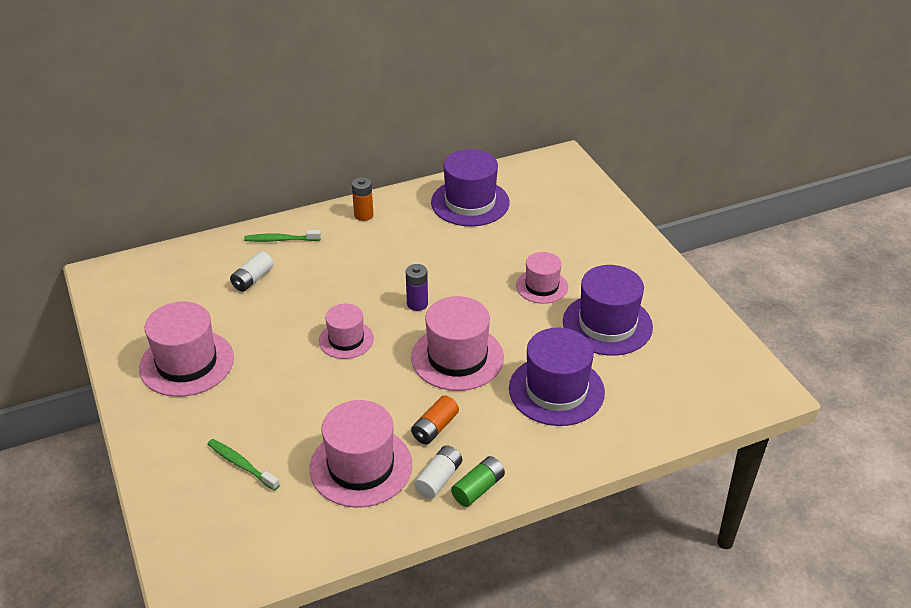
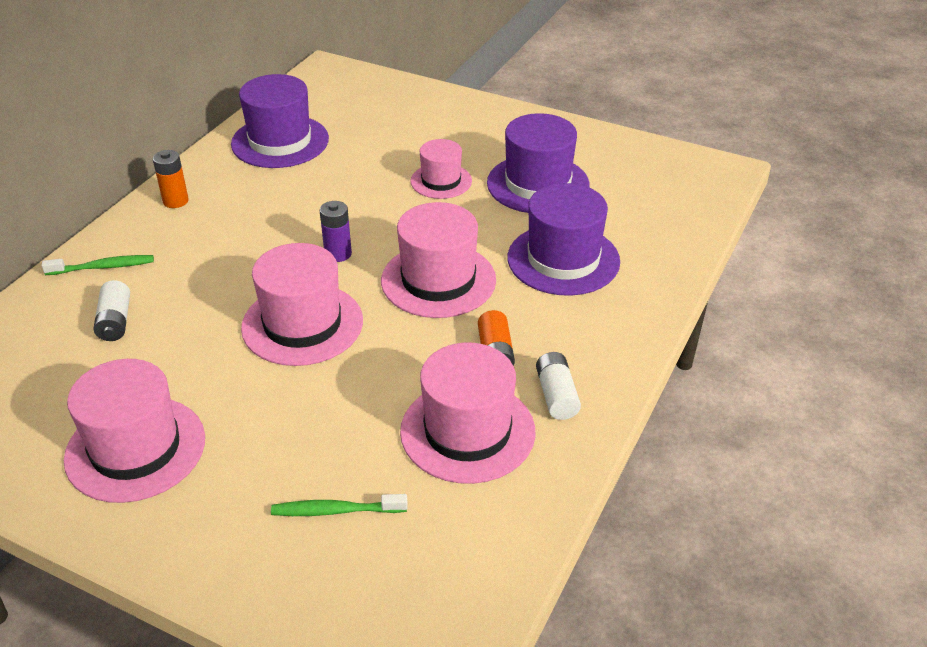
camera: 40 degrees left, 0 degrees up
(281, 240) = (103, 267): green toothbrush -> green toothbrush turned 150 degrees counterclockwise
(346, 339) = (302, 324): pink hat -> pink hat, size x1.66
(478, 488) = (602, 381): green battery -> none

